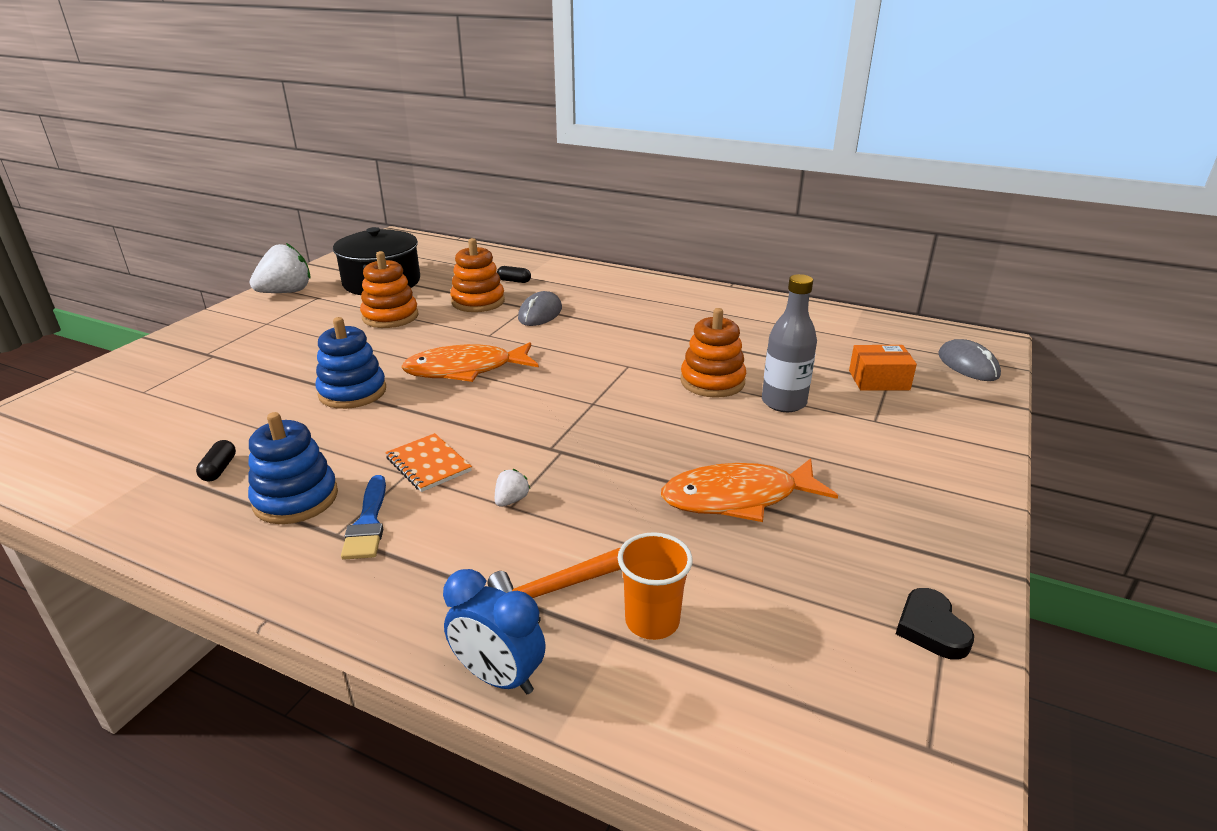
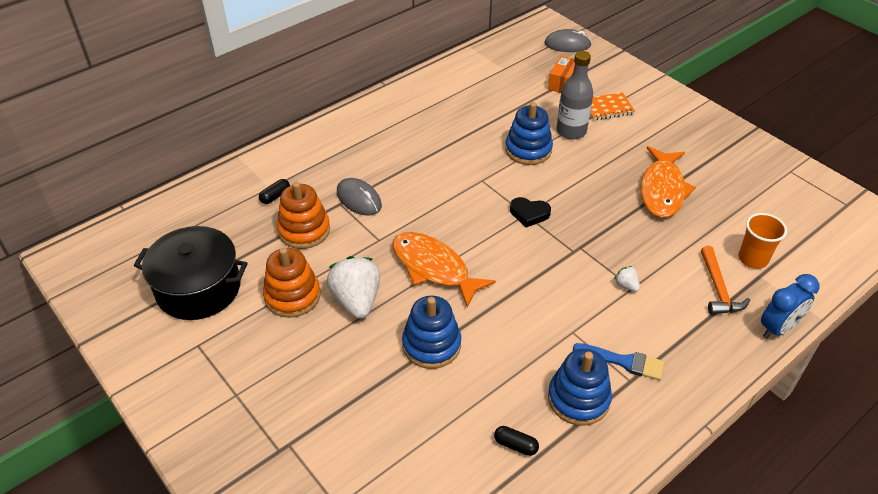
camera: 65 degrees left, 15 degrees up
(286, 292) = (160, 370): white strawberry -> white strawberry (356, 300)
(428, 464) = (566, 317): orange notebook -> orange notebook (607, 108)
(465, 369) = (434, 268): orange fish -> orange fish turned 120 degrees clockwise
(712, 381) = (528, 150): orange stacking toy -> blue stacking toy
(931, 628) = (782, 170): black heart -> black heart (529, 214)

